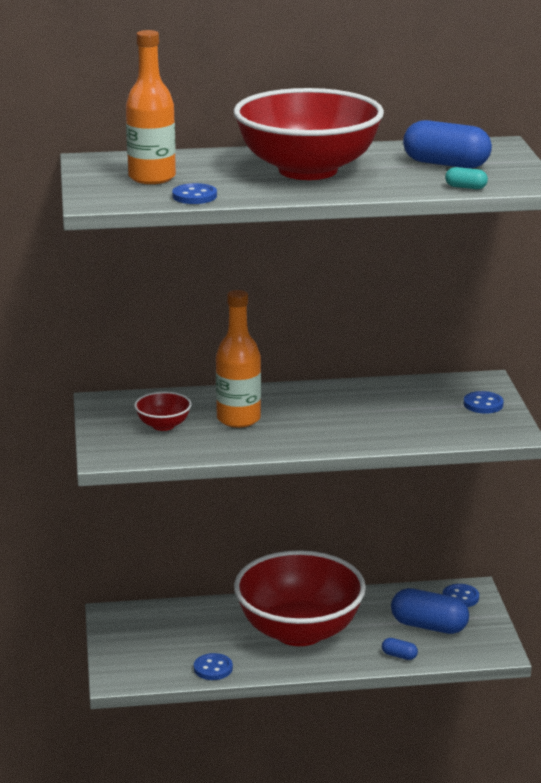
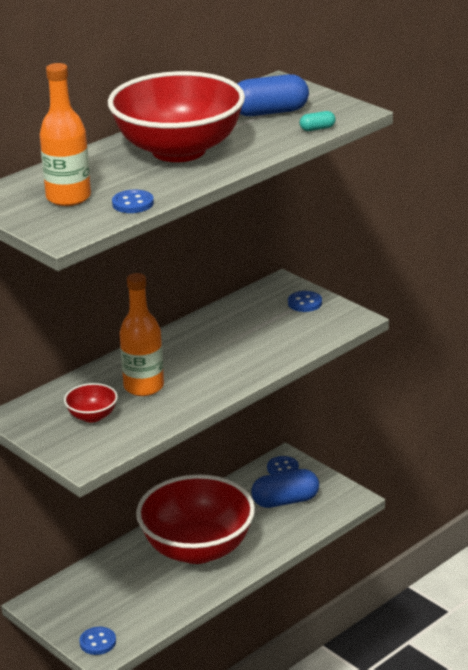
camera: 35 degrees left, 5 degrees up
(213, 668) = (167, 609): blue button -> blue button (98, 642)
(399, 656) = (290, 534): blue capsule -> none

